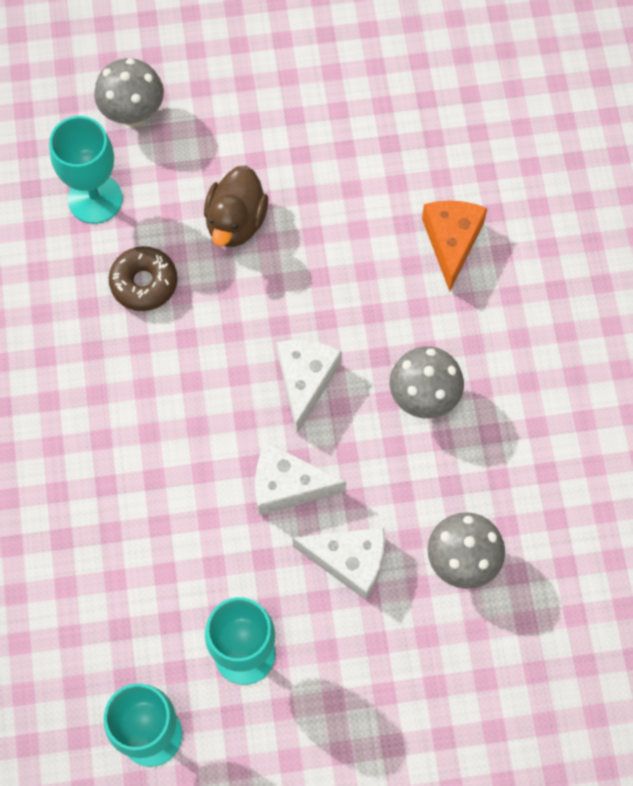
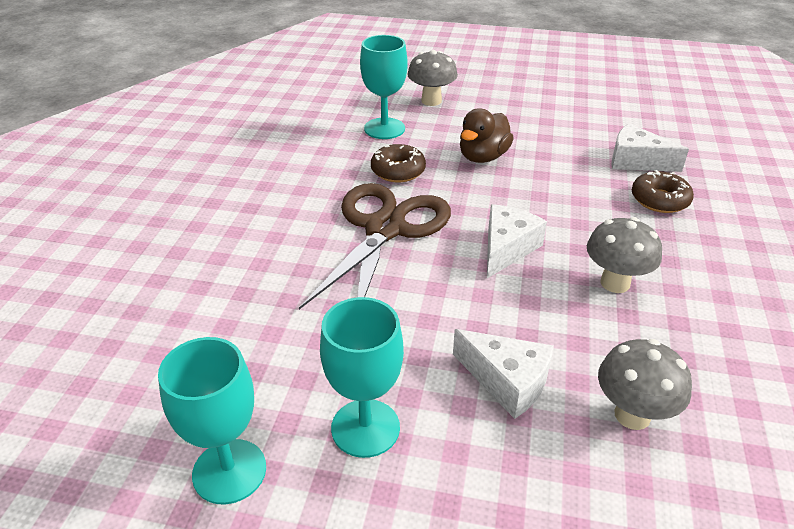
camera: 20 degrees right, 30 degrees down
(167, 392) = (385, 229): none -> brown scissors
(288, 485) = (465, 310): white cheese -> white cheese (636, 161)
(452, 241) = (659, 200): orange cheese -> brown donut

